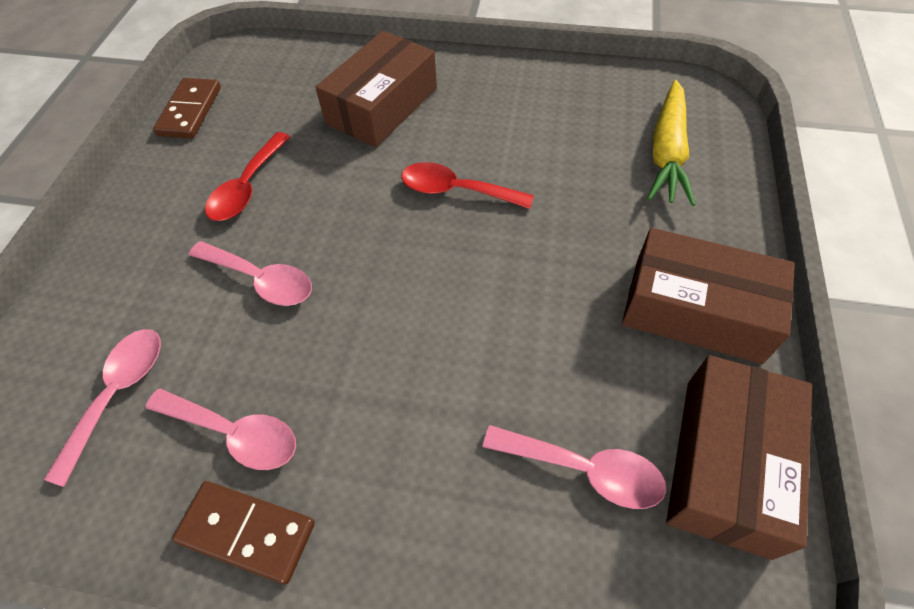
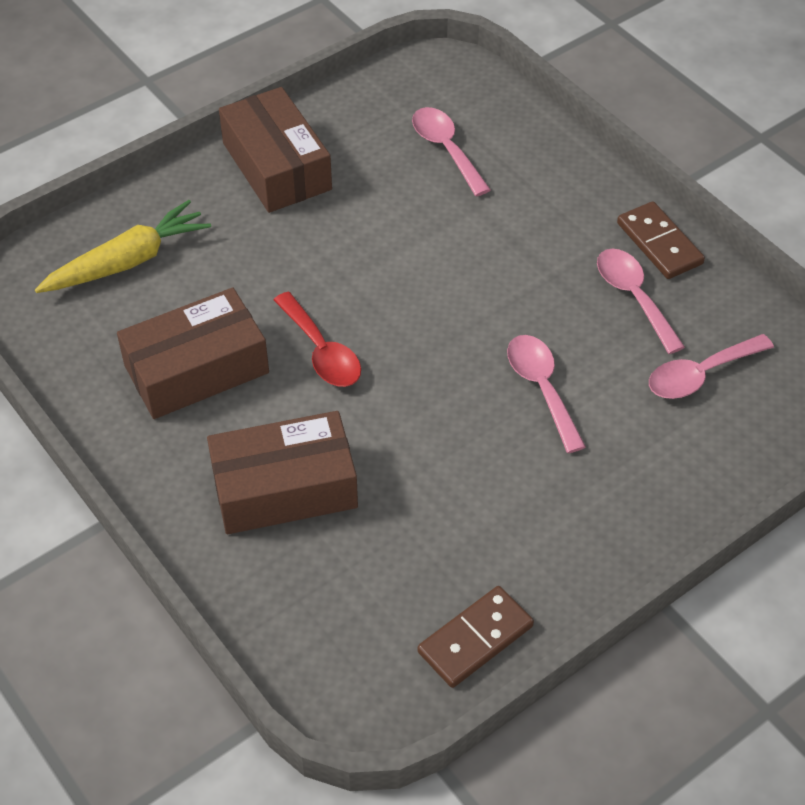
camera: 140 degrees left, 5 degrees down
(247, 187) = (488, 487): red spoon -> none
(726, 464) = (370, 105): brown box -> brown box (196, 369)

